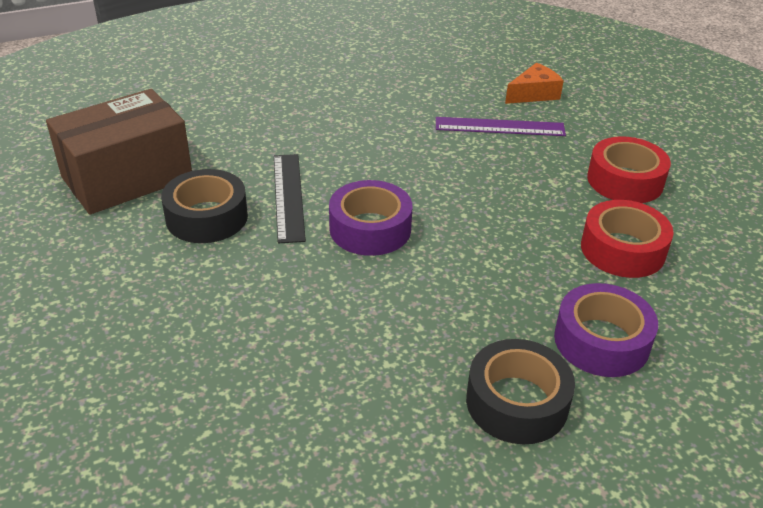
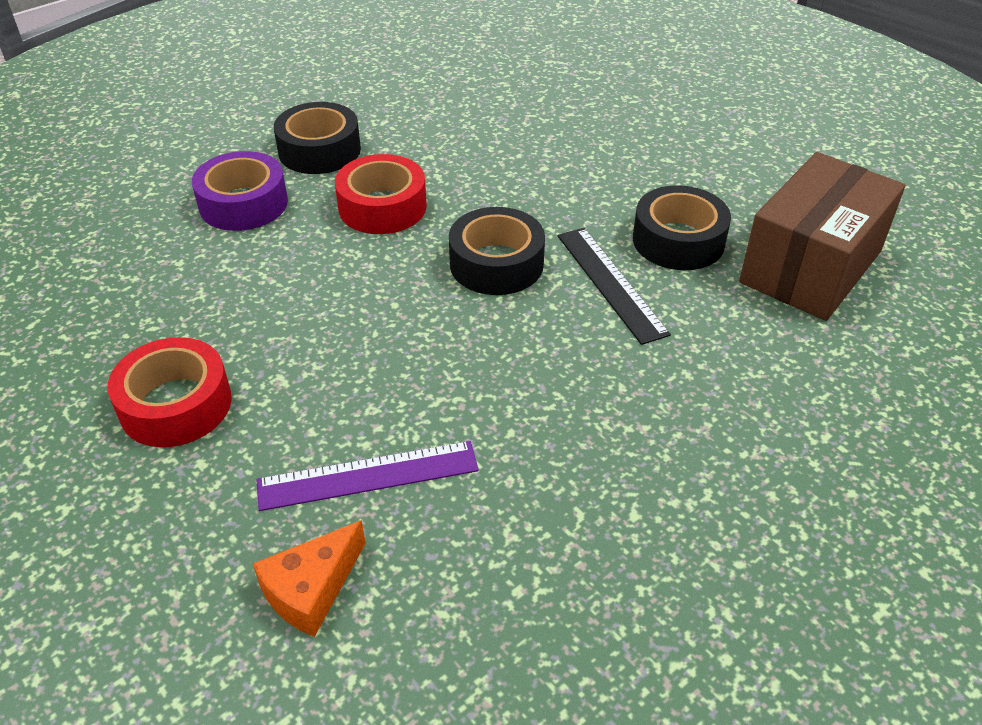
camera: 165 degrees right, 5 degrees up
(370, 229) = (496, 264): purple tape -> black tape
(622, 249) = (203, 298): red tape -> red tape (382, 207)

